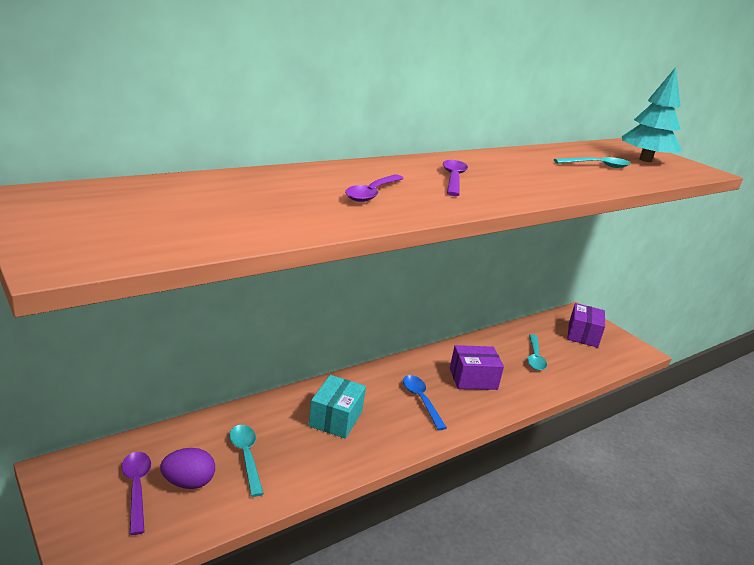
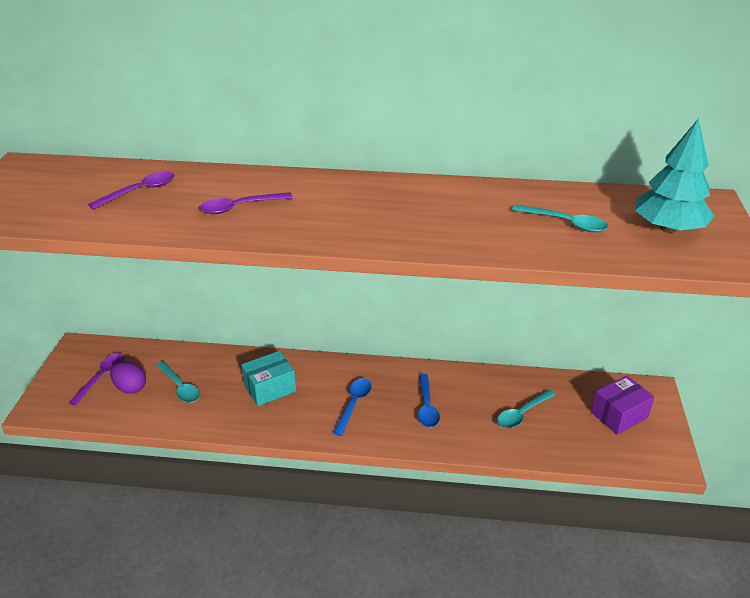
camera: 45 degrees right, 10 degrees up
(246, 457) = (180, 387): turquoise spoon -> turquoise spoon turned 120 degrees clockwise
(453, 179) = (346, 207): purple spoon -> purple spoon (140, 191)
(473, 379) = (427, 407): purple box -> blue spoon

